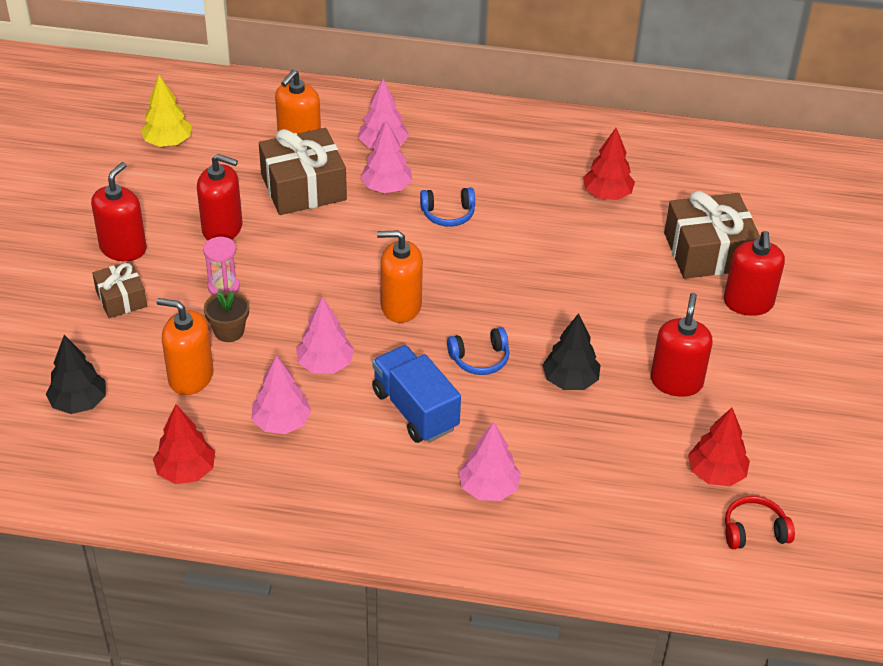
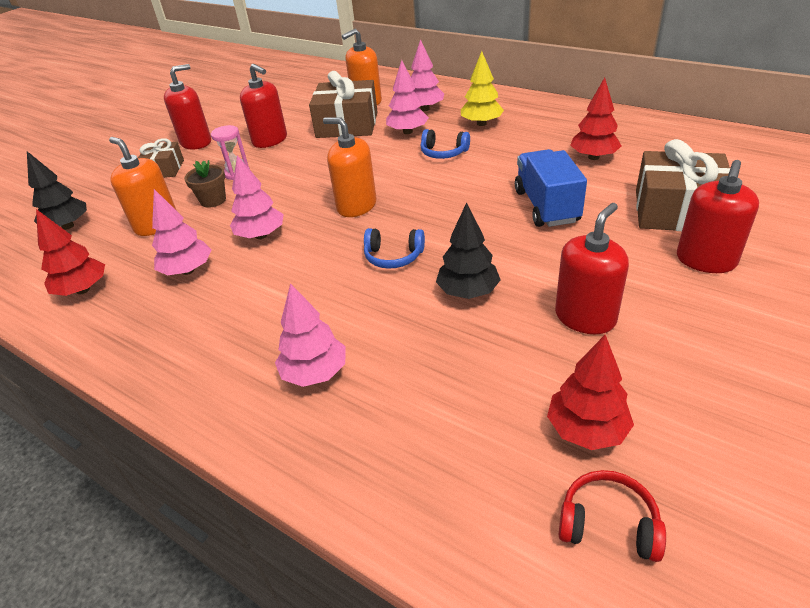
camera: 30 degrees right, 5 degrees down
(168, 142) = (281, 93): yellow tree -> yellow tree (481, 123)
(415, 410) = (303, 285): blue truck -> blue truck (546, 206)

